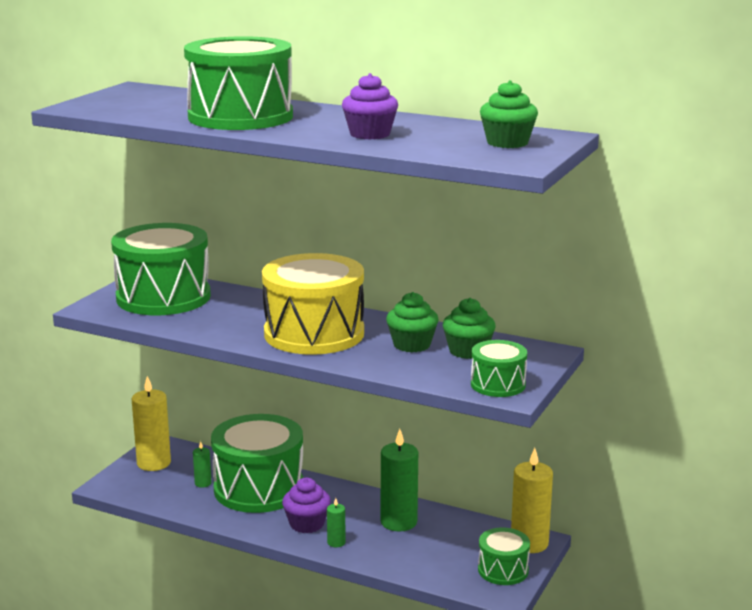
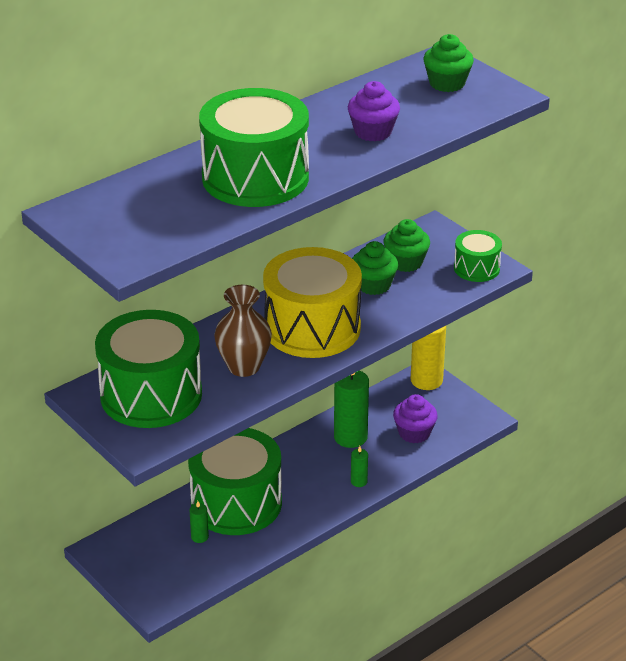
camera: 65 degrees left, 15 degrees up
(154, 463) = (133, 562): yellow candle -> none
(230, 320) = (244, 367): none -> brown vase
(307, 524) = (318, 490): purple cupcake -> purple cupcake (414, 433)
(503, 570) = (454, 406): green drum -> none

